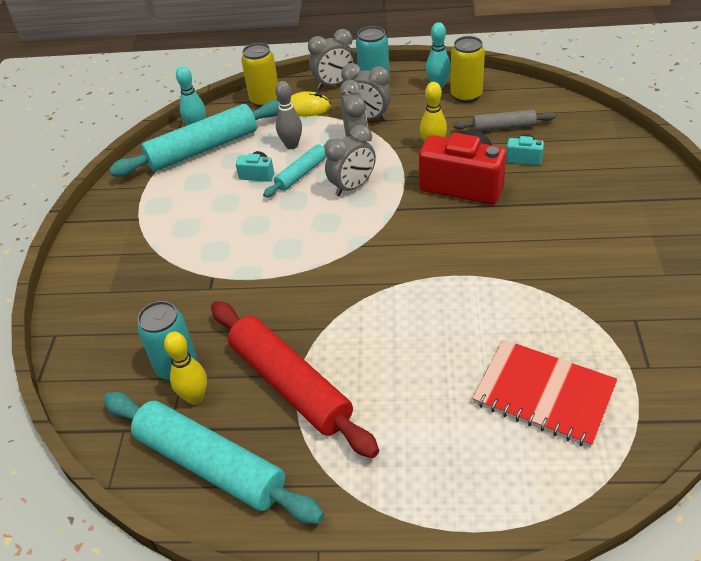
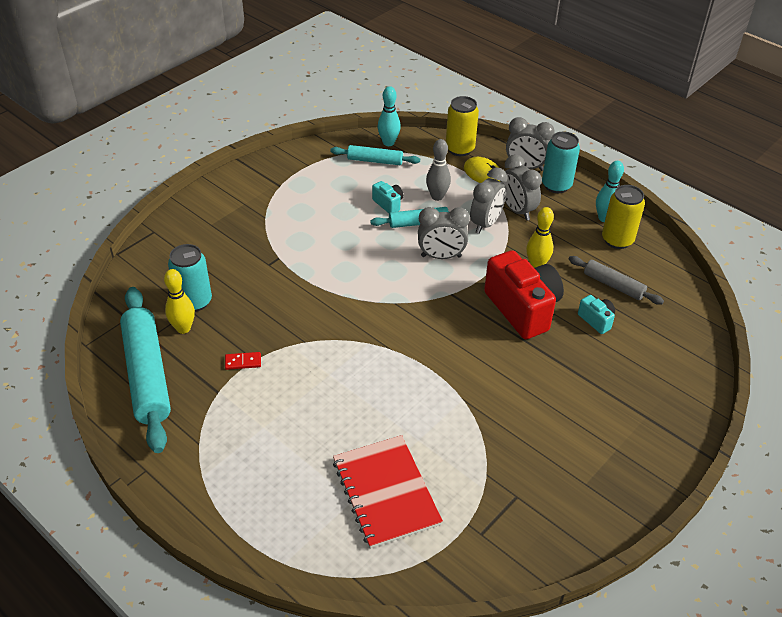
camera: 35 degrees right, 0 degrees up
(203, 149) = (375, 161): turquoise rolling pin -> turquoise rolling pin, size x0.53
(290, 384) = (243, 362): red rolling pin -> red domino

